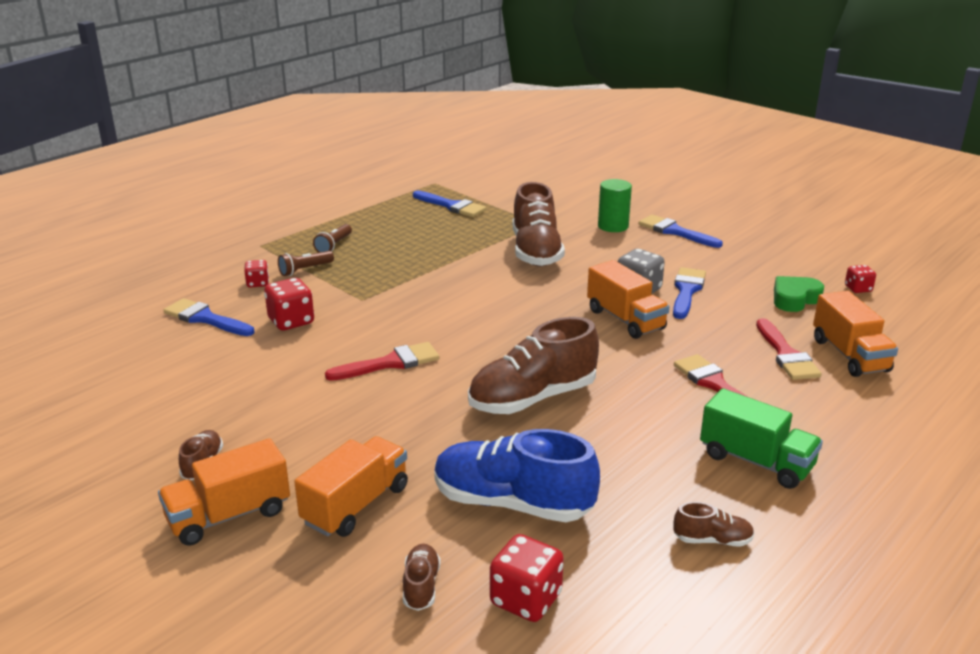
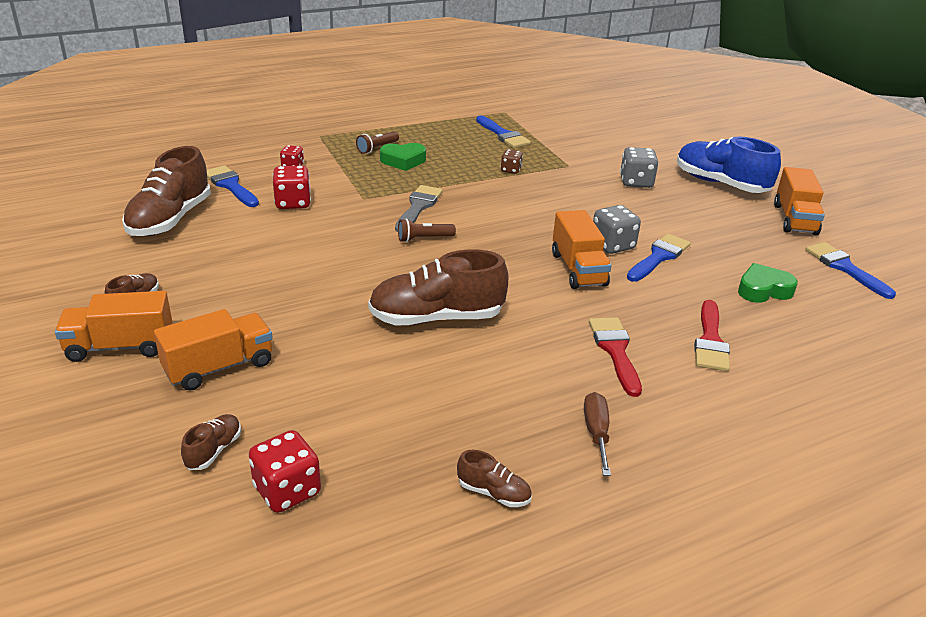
camera: 20 degrees right, 5 degrees up
(305, 270) = (338, 163): brown flashlight -> brown flashlight (424, 239)
(372, 253) = (403, 161): none -> green heart
(389, 363) = (342, 257): red brush -> none
(426, 296) = (418, 207): none -> grey brush
(487, 239) = (511, 170): none -> brown dice
(512, 503) = (344, 404): blue shoe -> blue shoe (720, 184)
(536, 252) = (545, 190): brown shoe -> brown shoe (170, 219)
(613, 226) = (636, 182): green cylinder -> grey dice
(675, 232) = (693, 200): blue brush -> blue brush (845, 268)
(756, 461) = (596, 433): green truck -> brown screwdriver
(850, 355) = (777, 358): orange truck -> orange truck (794, 219)
(858, 289) = (840, 296): red dice -> none

